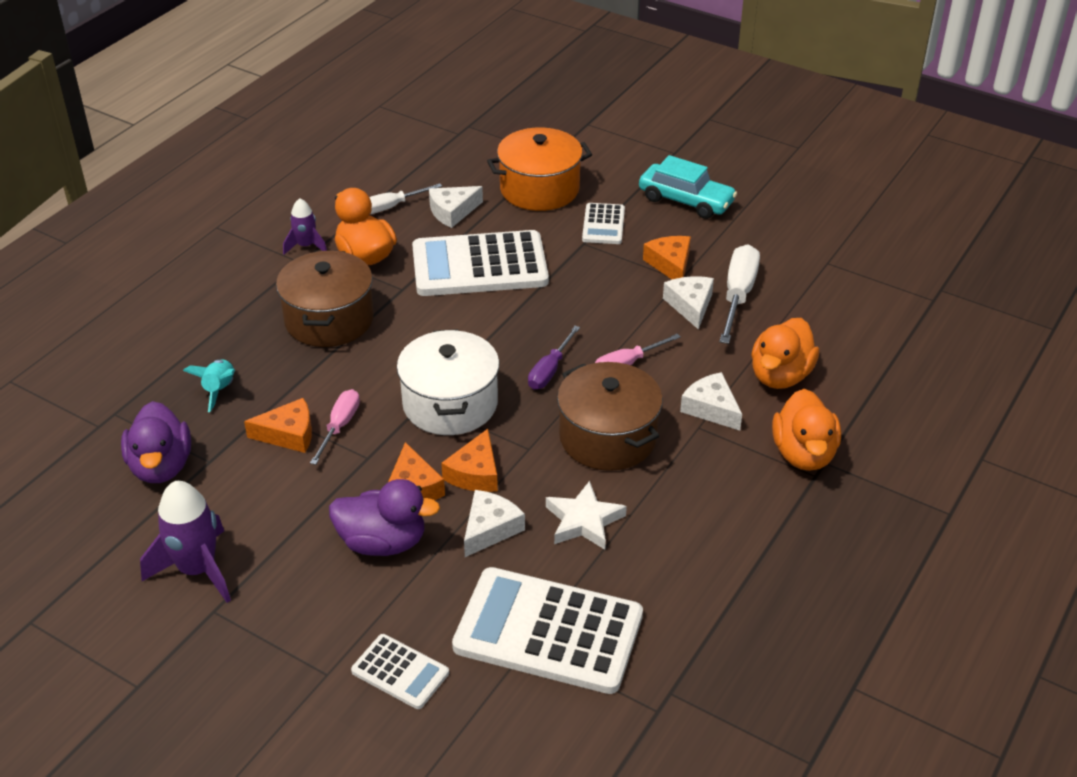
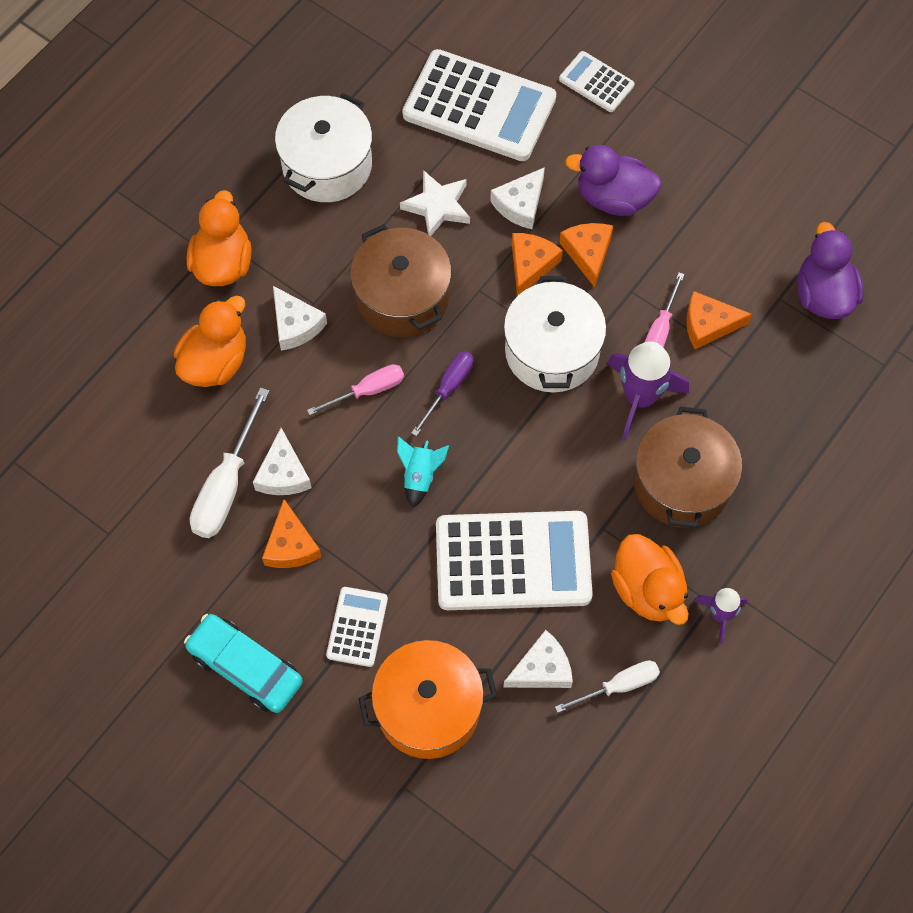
camera: 175 degrees left, 25 degrees up
(197, 570) = (769, 183): purple rocket -> purple rocket (640, 397)
(219, 390) = (785, 388): turquoise rocket -> turquoise rocket (420, 476)
(719, 554) = (327, 165): none -> white pot

